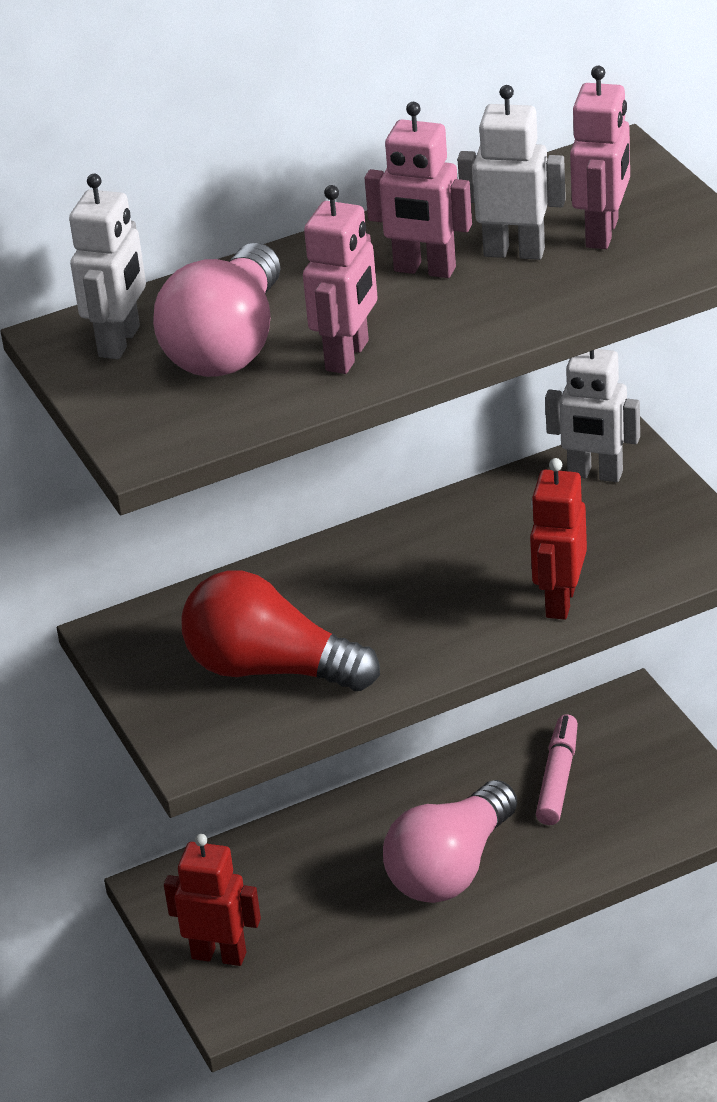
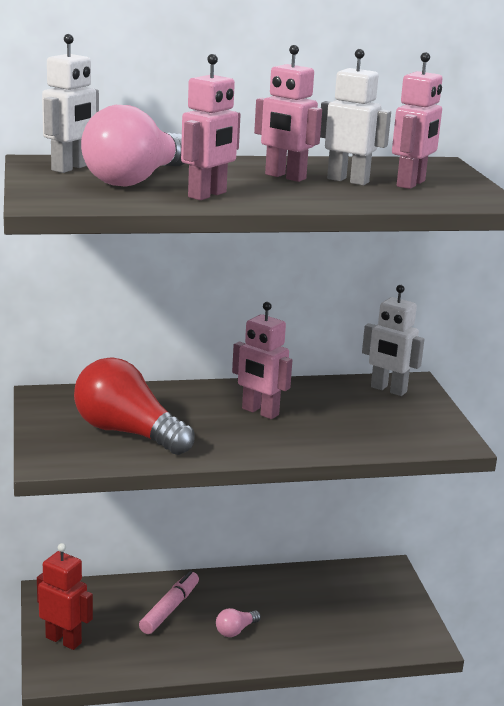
camera: 10 degrees right, 15 degrees down
(433, 574) = (260, 412): none -> pink robot
(451, 868) = (235, 630): pink light bulb -> pink light bulb, size x0.43
(557, 778) = (326, 599): pink marker -> pink marker (169, 609)
(560, 601) = (334, 442): red robot -> none

